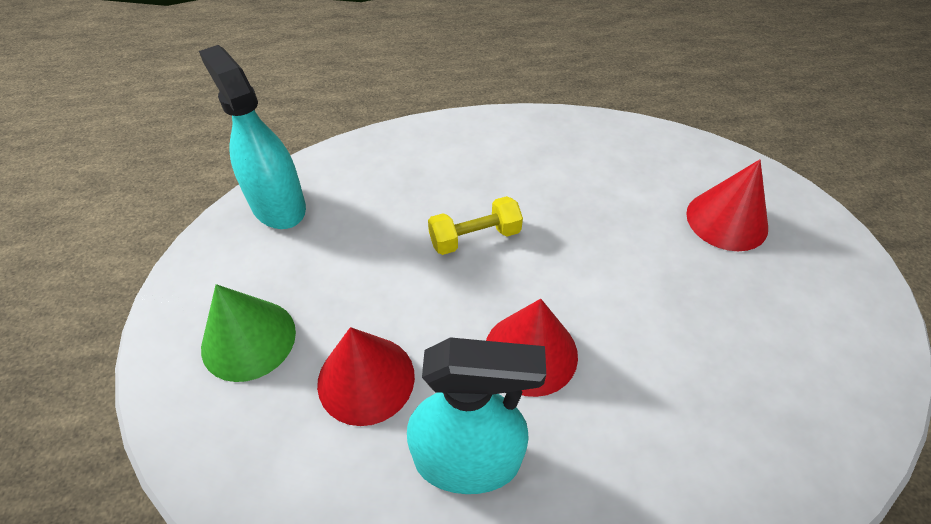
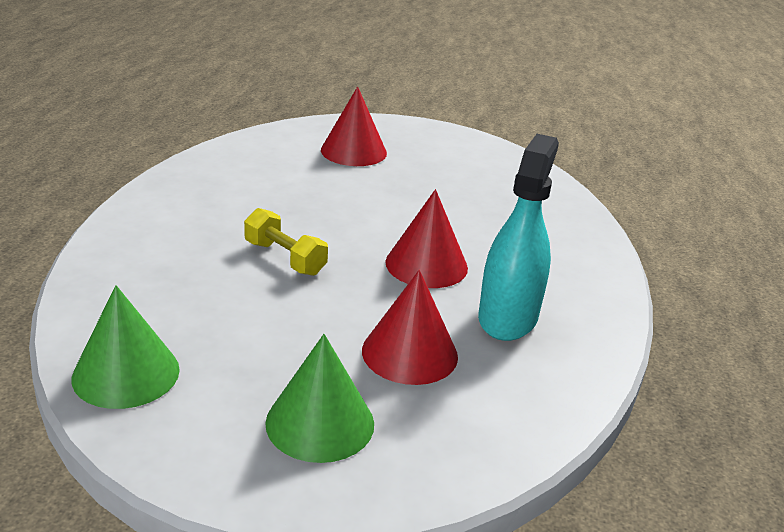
camera: 75 degrees left, 20 degrees down
(278, 205) = (126, 373): turquoise spray bottle -> green cone
(475, 237) = (285, 258): yellow dumbbell -> yellow dumbbell turned 45 degrees counterclockwise

